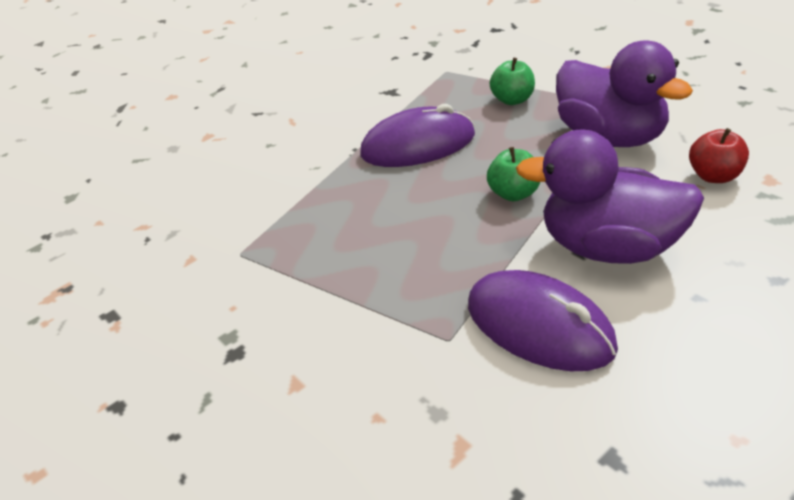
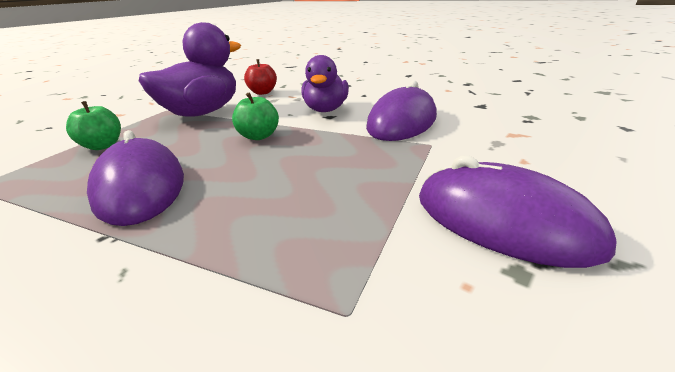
camera: 105 degrees left, 10 degrees down
(280, 349) = (503, 221): none -> purple mouse
(609, 247) = (325, 110): purple duck -> purple duck, size x0.67

